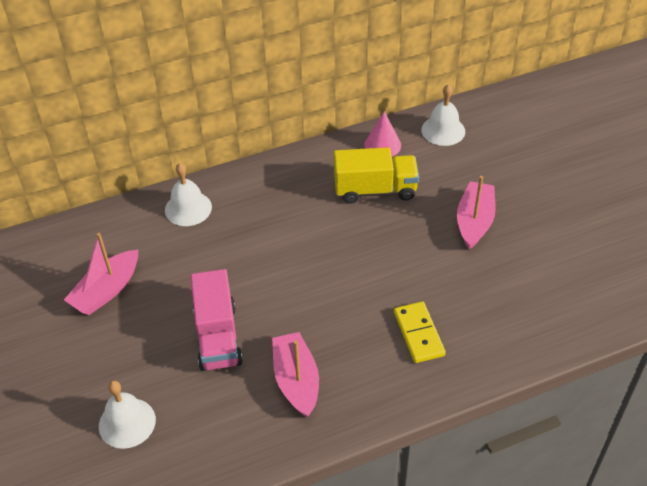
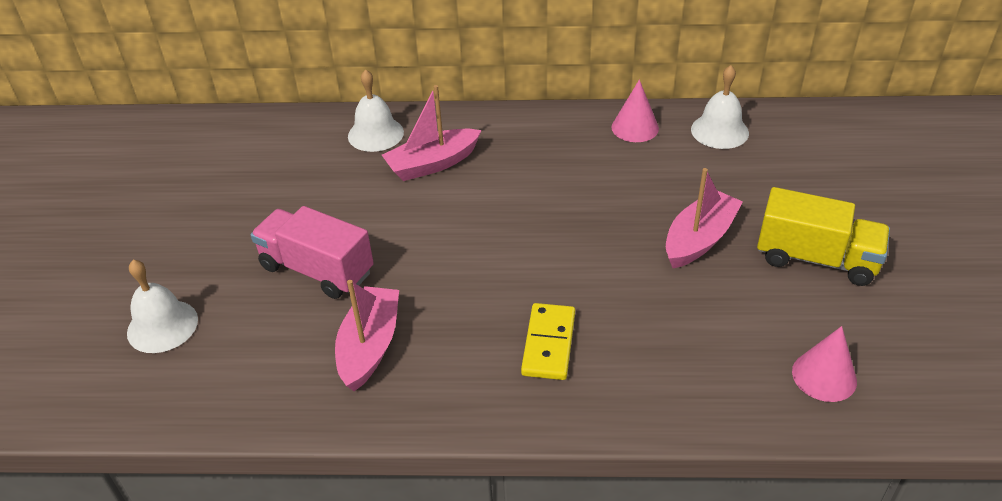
camera: 25 degrees right, 5 degrees down
(106, 290) = (238, 189): pink boat -> pink boat (432, 164)
(218, 336) = (317, 270): pink truck -> pink truck turned 105 degrees clockwise
(375, 189) = (596, 171): yellow truck -> yellow truck (816, 259)
(600, 294) = (824, 376): none -> pink cone

